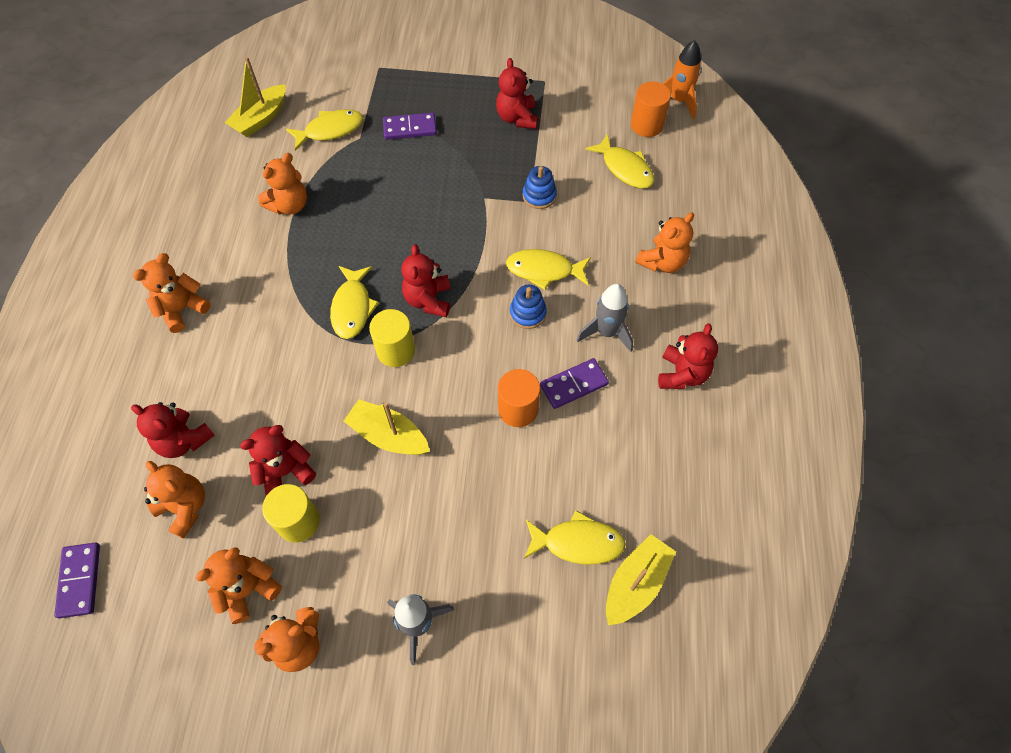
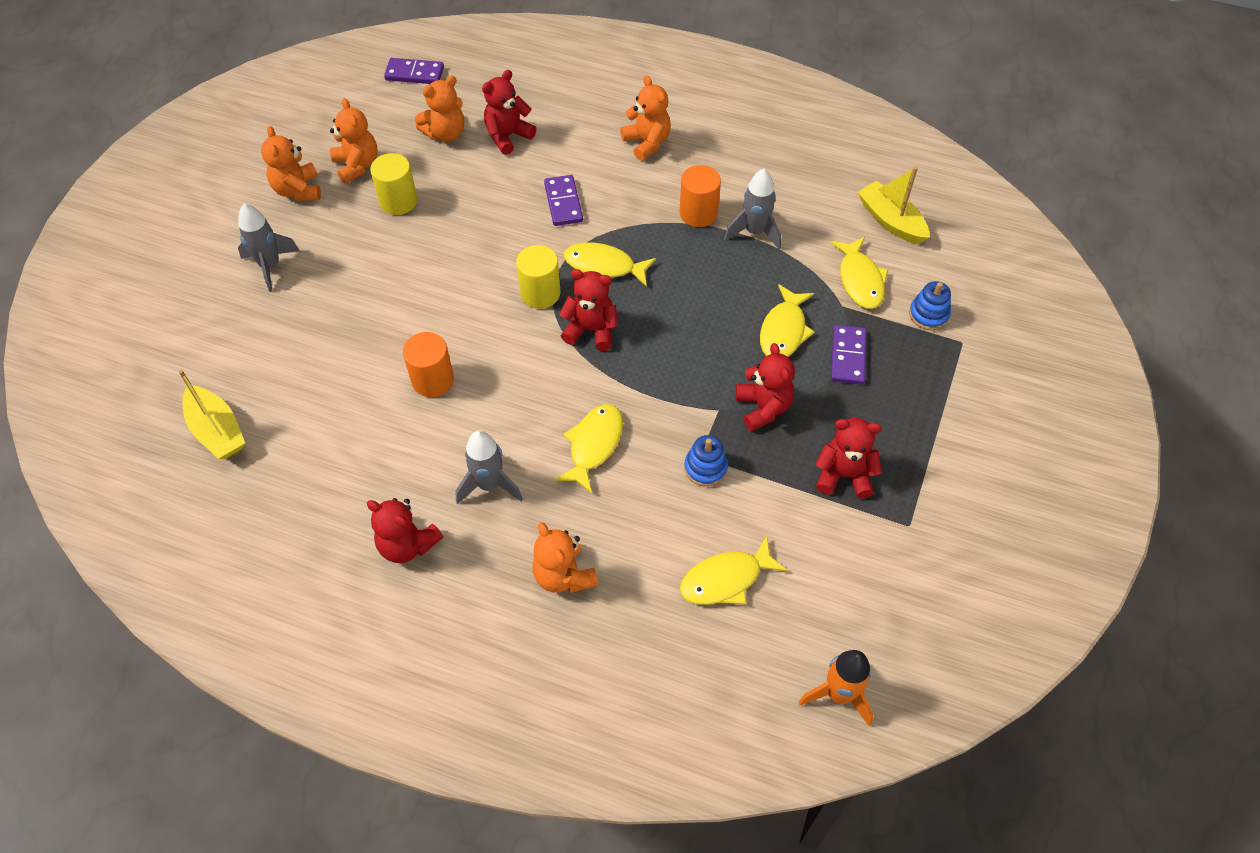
camera: 105 degrees right, 5 degrees down
(285, 472) = (448, 197): red teddy bear -> red teddy bear (763, 408)
(289, 205) = (754, 232): orange teddy bear -> grey rocket
(388, 435) = (450, 273): yellow boat -> none
(527, 313) = (542, 415): blue stacking toy -> blue stacking toy (928, 314)
(573, 385) = (439, 436): purple domino -> purple domino (563, 202)
(578, 542) = (277, 395): yellow fish -> yellow fish (784, 331)
(646, 125) = (799, 633): orange cylinder -> orange cylinder (698, 213)

